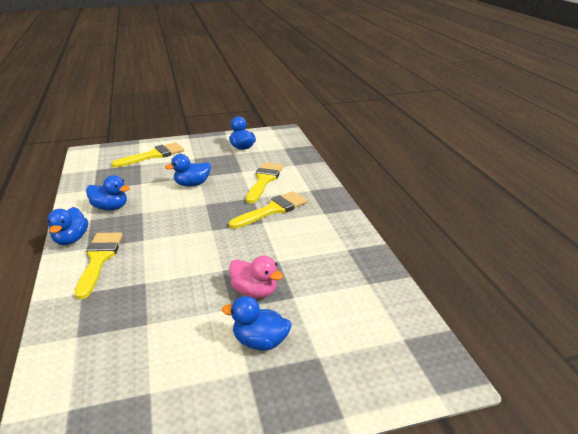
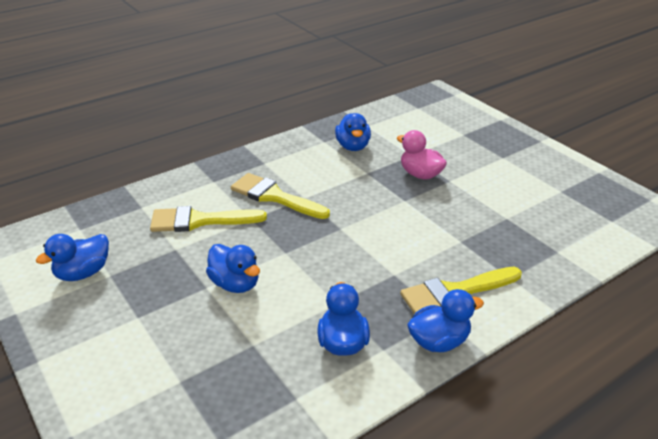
camera: 110 degrees left, 5 degrees up
(153, 155) = (136, 378): yellow brush -> none
(254, 291) = (420, 174): pink duck -> pink duck turned 60 degrees counterclockwise
(260, 342) = (472, 159): blue duck -> blue duck (353, 146)

